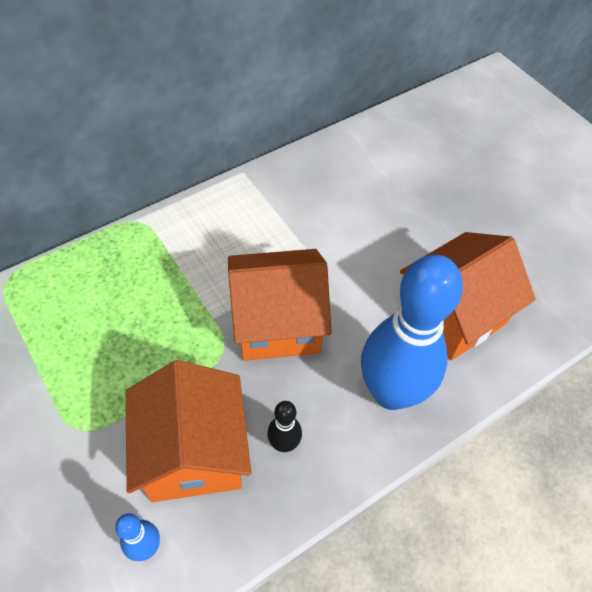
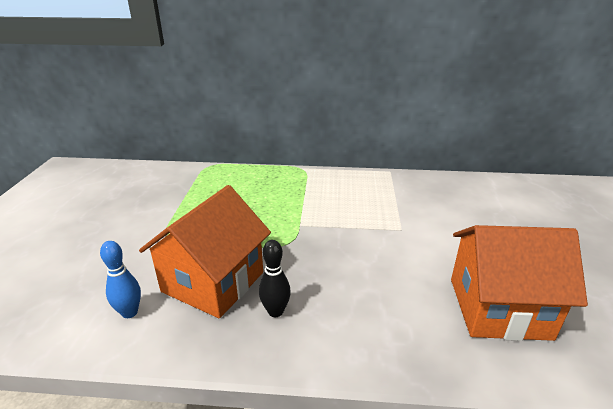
camera: 40 degrees right, 25 degrees down
(277, 323) = (340, 246): orange house -> none
(391, 392) = (392, 328): blue bowling pin -> none

